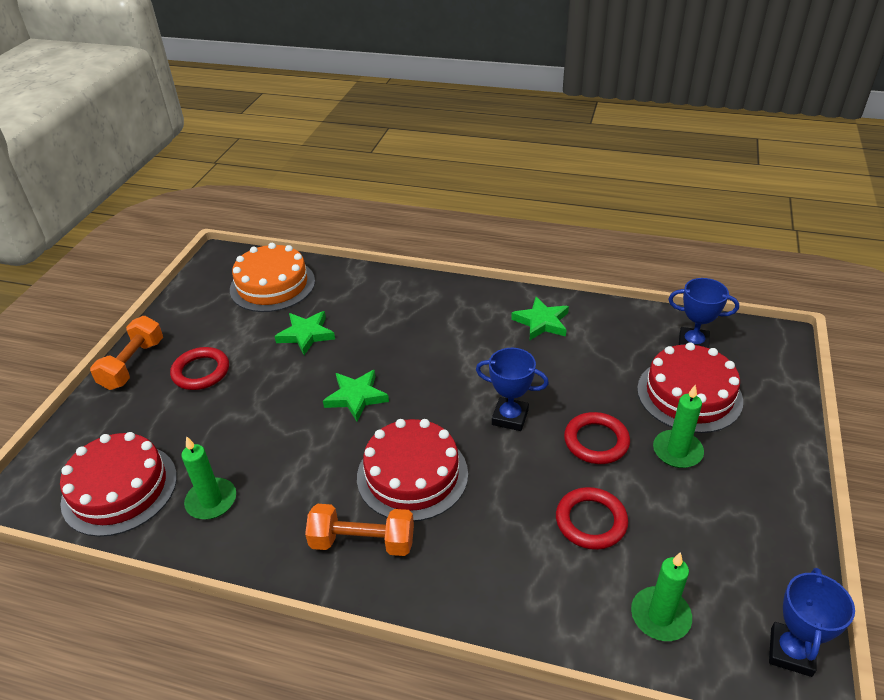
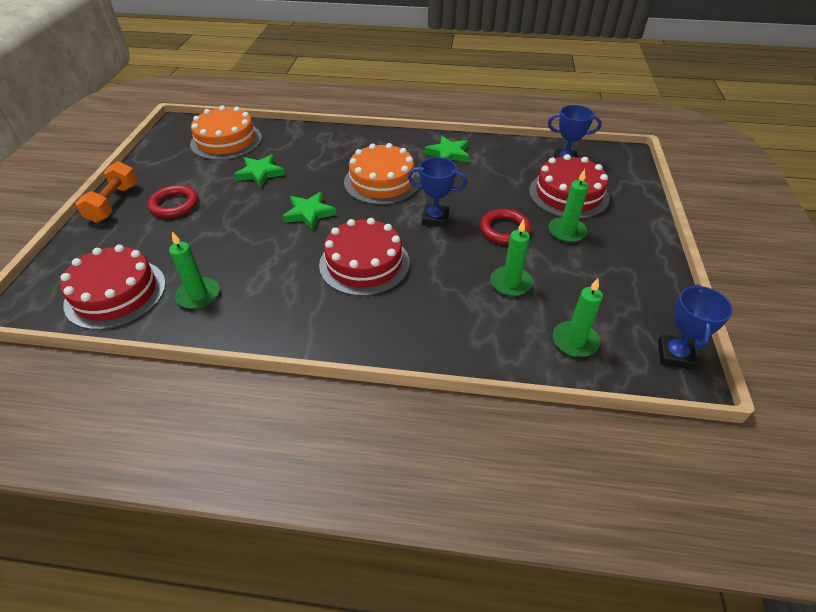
camera: 10 degrees left, 5 degrees up
(362, 542) = (331, 313): orange dumbbell -> none
(452, 357) = (382, 181): none -> orange cake
(591, 521) = (510, 283): red ring -> green candle

